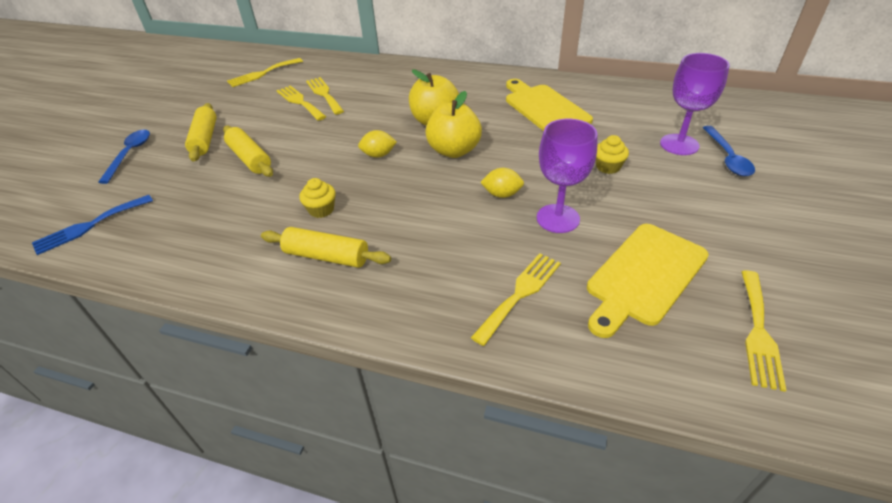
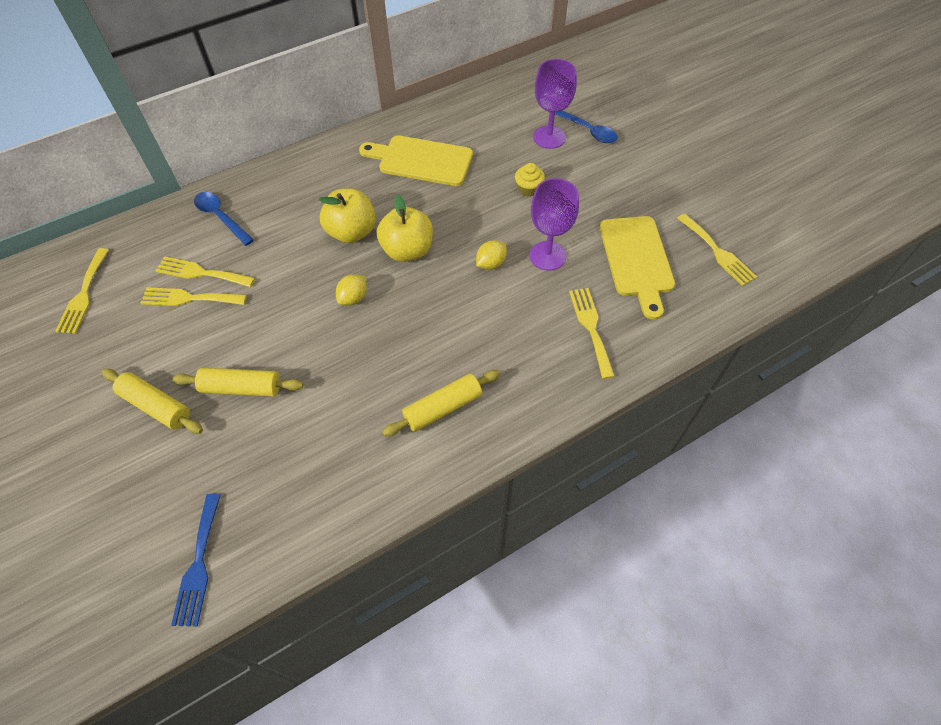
camera: 50 degrees left, 15 degrees up
(130, 154) = (100, 483): blue spoon -> blue spoon (221, 217)
(321, 210) = (382, 379): yellow cupcake -> none

